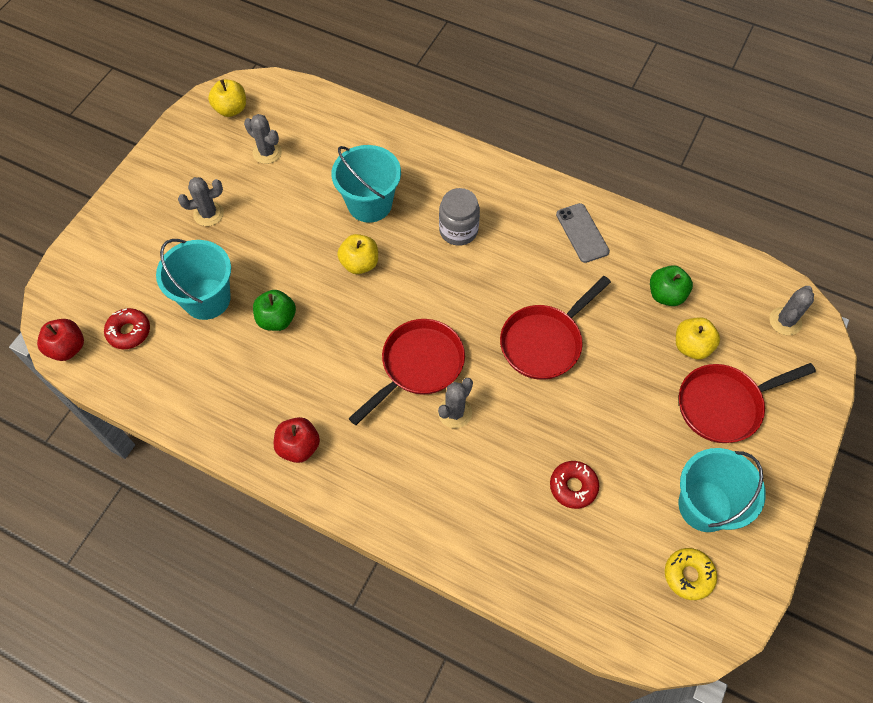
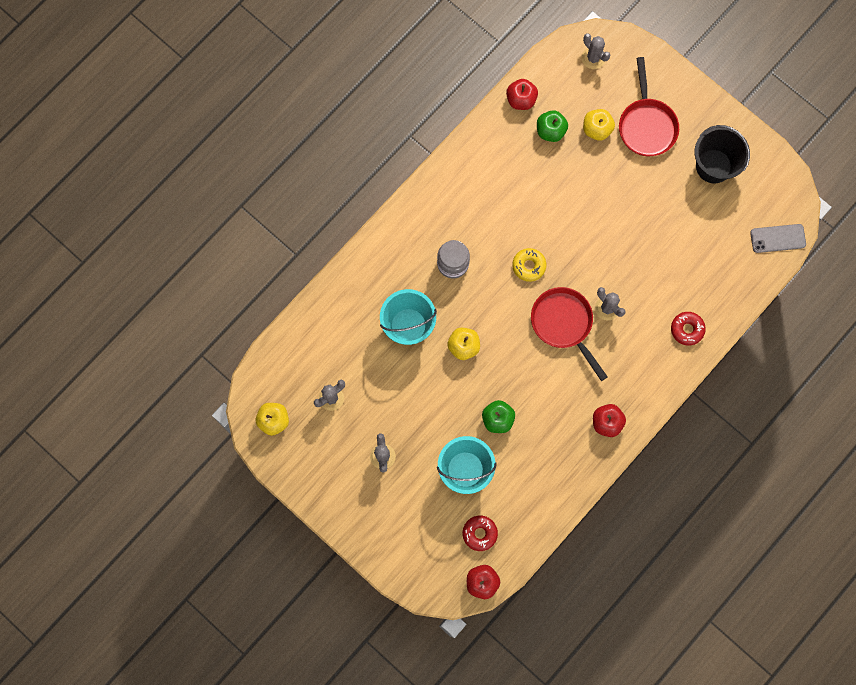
camera: 75 degrees left, 15 degrees up
(544, 342) = (567, 229): red pan -> none
(573, 486) = (680, 245): red donut -> red donut (687, 329)
(582, 233) = (480, 172): grey phone -> grey phone (777, 238)
(688, 575) = (755, 193): yellow donut -> yellow donut (529, 266)
(691, 254) = (521, 100): none -> red apple
(704, 506) = (713, 166): turquoise bucket -> black bucket

